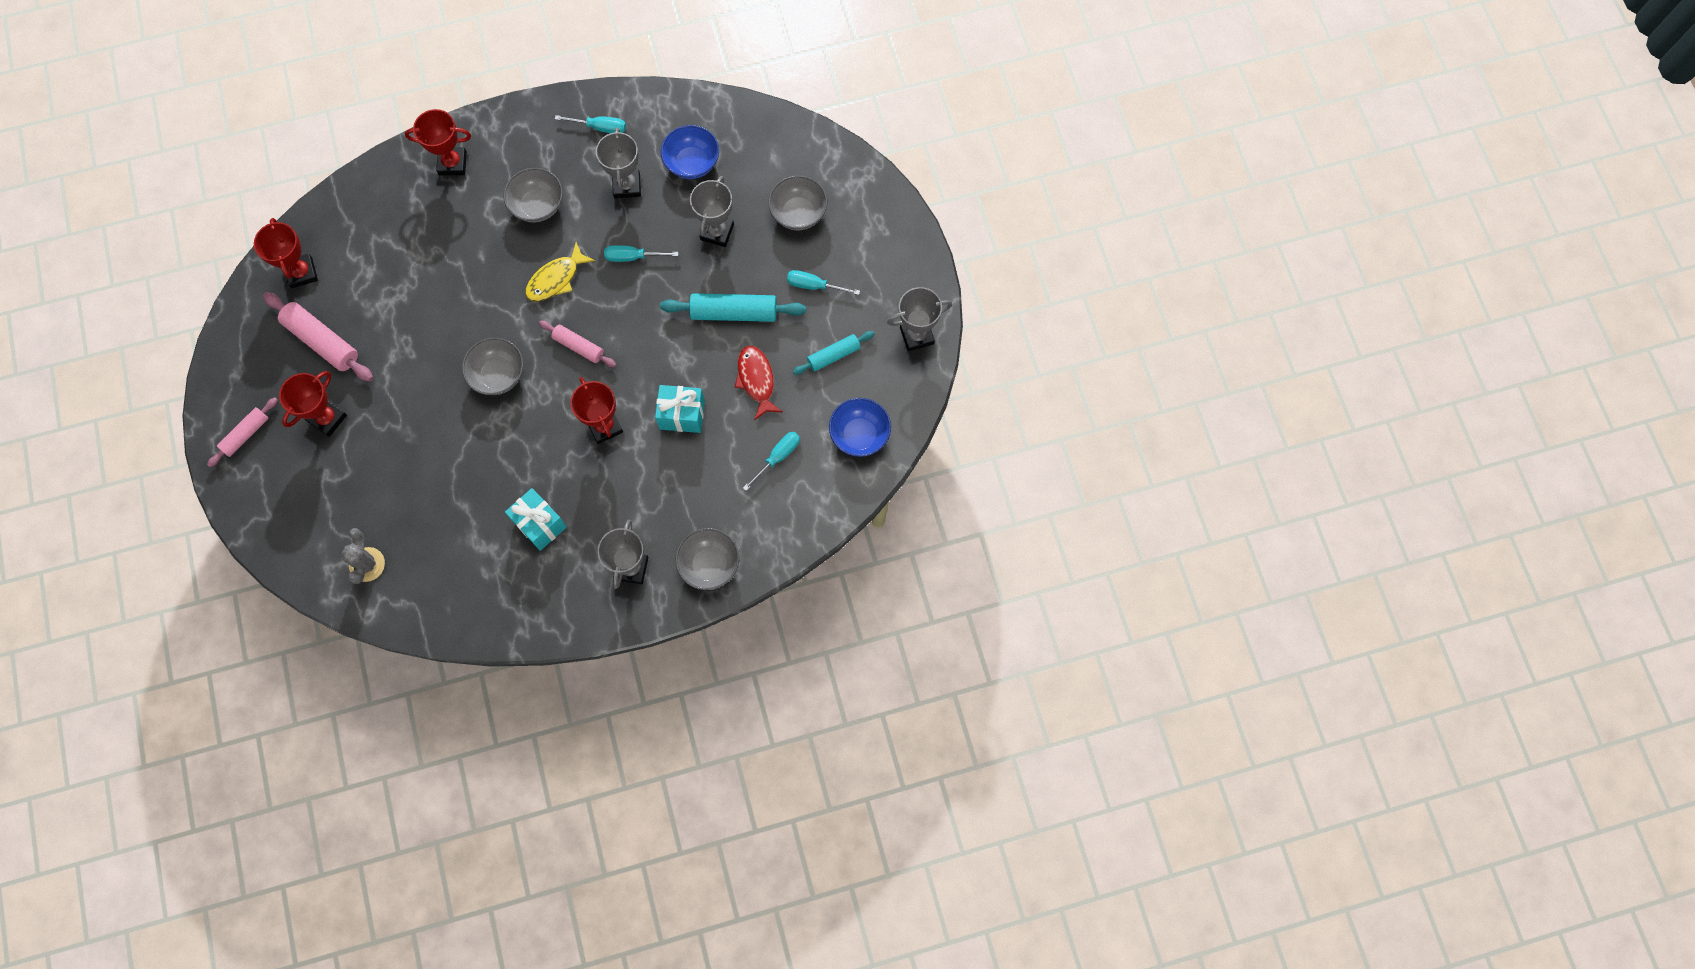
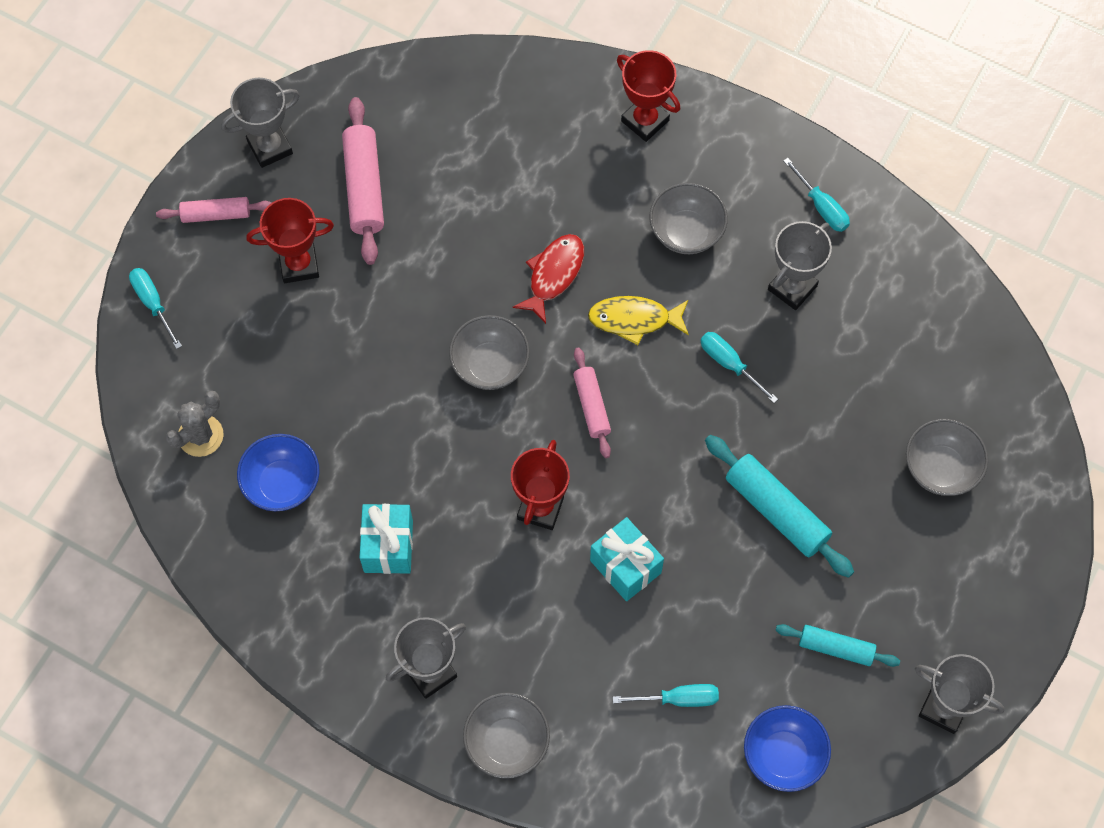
camera: 45 degrees right, 5 degrees down
(302, 273) = (408, 106): red trophy -> none
(692, 163) = (880, 322): blue bowl -> blue bowl (282, 483)
(717, 232) = (838, 413): grey trophy -> grey trophy (270, 147)
(756, 380) = (732, 600): red fish -> red fish (553, 275)
(814, 286) = (885, 558): turquoise screwdriver -> turquoise screwdriver (153, 303)

